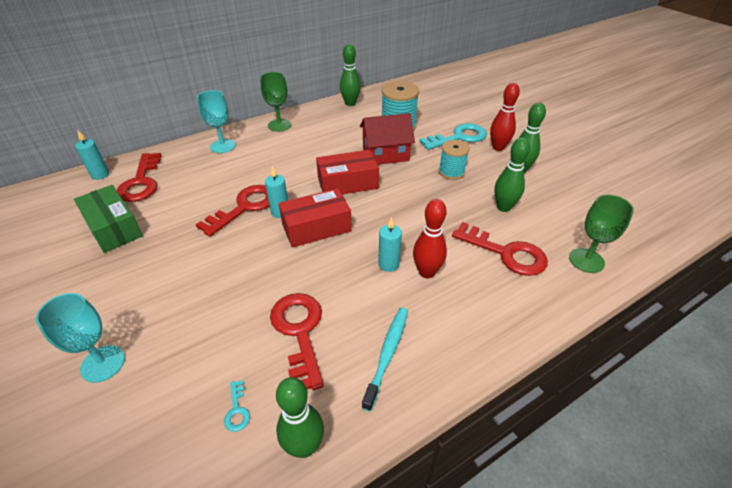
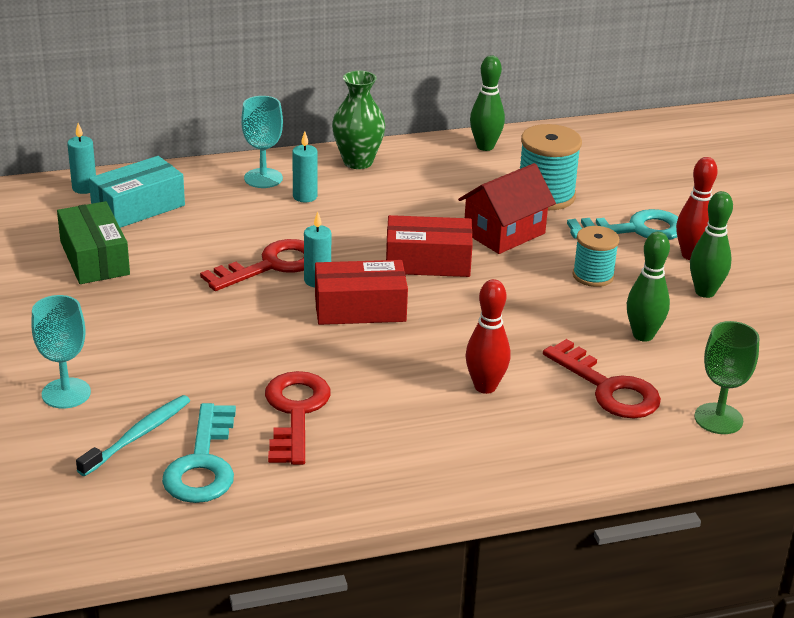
camera: 15 degrees right, 10 degrees down
(141, 182) = (138, 207): red key -> turquoise box
(237, 410) = (203, 463): turquoise key -> turquoise key, size x2.42
(279, 125) = (358, 162): green goblet -> green vase
(304, 446) = (265, 506): green bowling pin -> none
(385, 154) = (504, 233): red house -> red house turned 45 degrees counterclockwise
(387, 354) = (392, 454): turquoise toothbrush -> turquoise toothbrush (137, 436)
(388, 264) = (438, 368): turquoise candle -> turquoise candle (305, 196)

